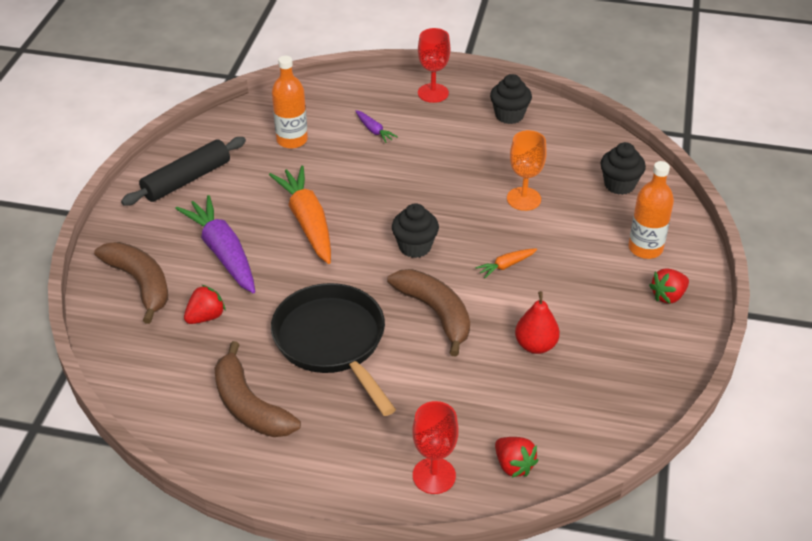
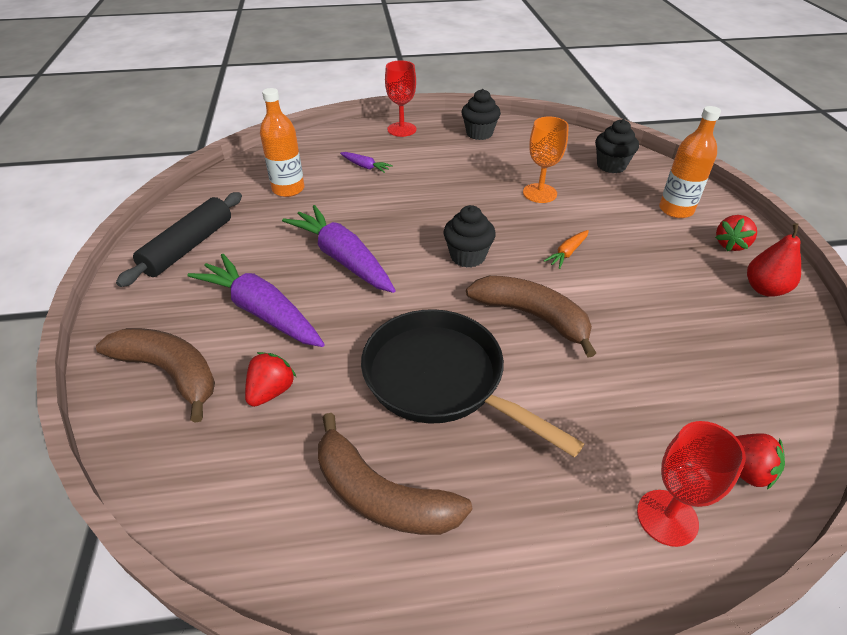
camera: 20 degrees left, 0 degrees up
(307, 222) = (342, 258): orange carrot -> purple carrot
(535, 345) = (654, 322): red pear -> red pear (764, 289)

